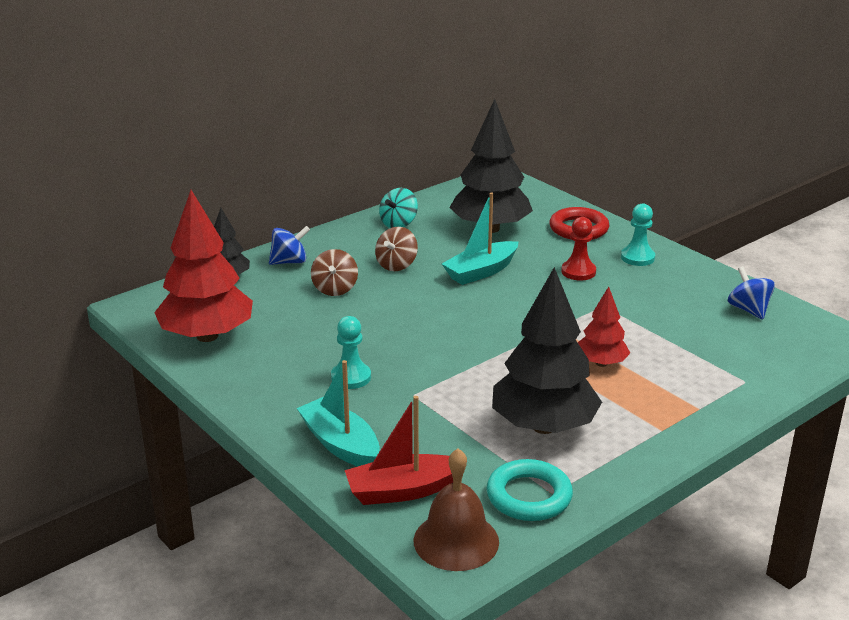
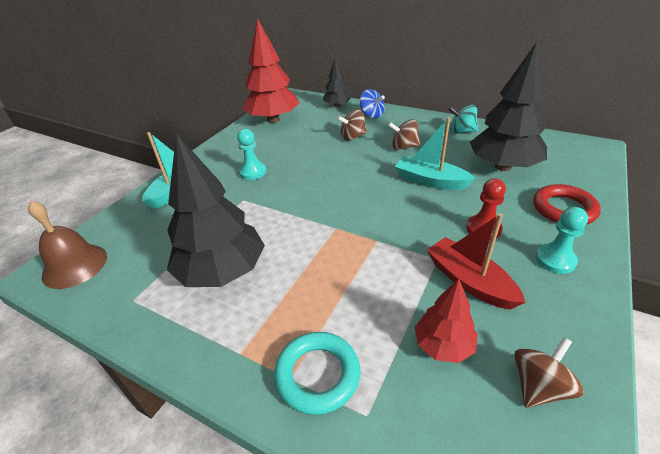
camera: 70 degrees right, 10 degrees up
(403, 490) = (131, 227): red boat -> red boat (469, 281)
(529, 496) = (127, 288): turquoise ring -> turquoise ring (317, 375)
(601, 363) = (335, 282): red tree -> red tree (443, 345)
(748, 310) = (538, 386): blue spinning top -> brown spinning top

